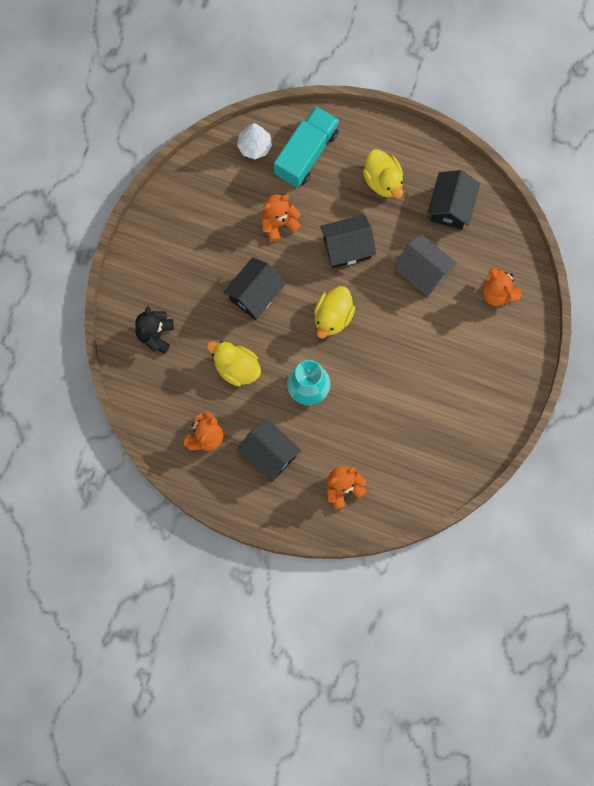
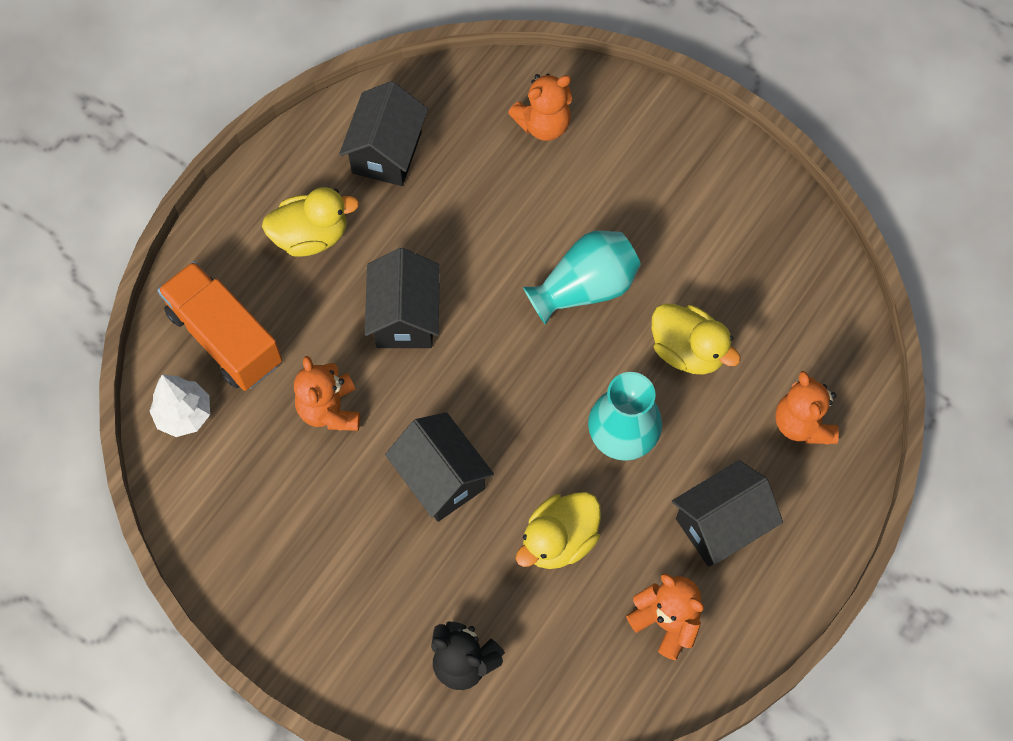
camera: 75 degrees left, 10 degrees down
(306, 153) = (225, 338): turquoise truck -> orange truck
(333, 317) = (514, 367): yellow duck -> yellow duck (688, 351)
(395, 344) = (585, 288): none -> turquoise vase
(423, 271) = (478, 218): grey house -> none
(451, 207) = (387, 152): black house -> black house turned 75 degrees clockwise

